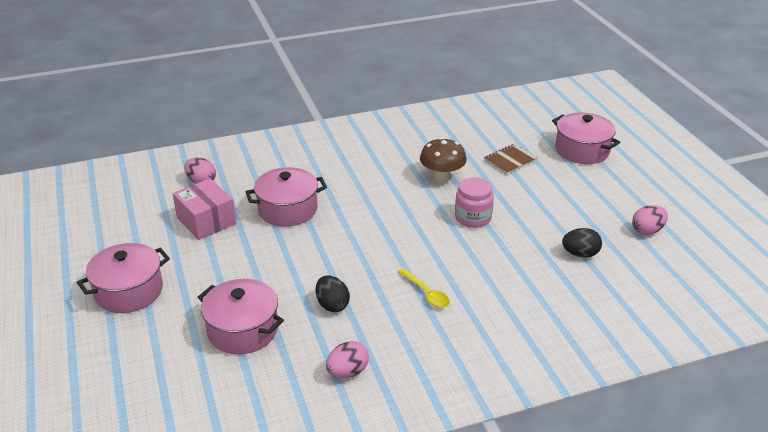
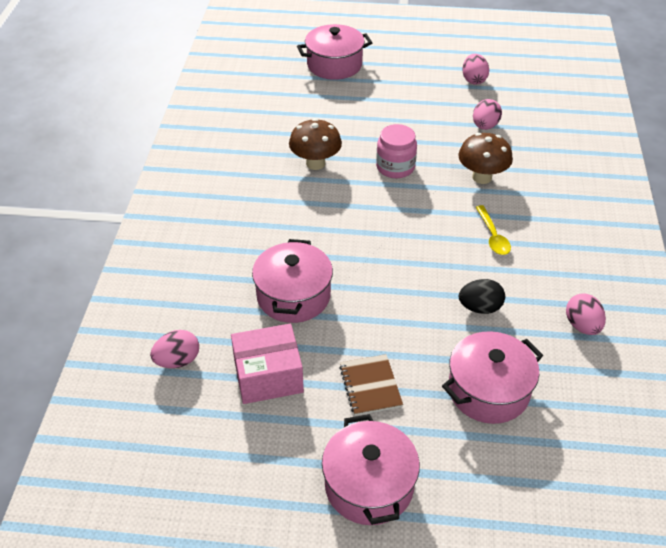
camera: 65 degrees left, 10 degrees up
(426, 293) = (493, 236): yellow spoon -> yellow spoon turned 90 degrees clockwise
(502, 269) = (482, 177): none -> brown mushroom
(510, 160) = (318, 111): brown notebook -> brown notebook (370, 386)
(580, 254) = (485, 126): black egg -> pink egg

